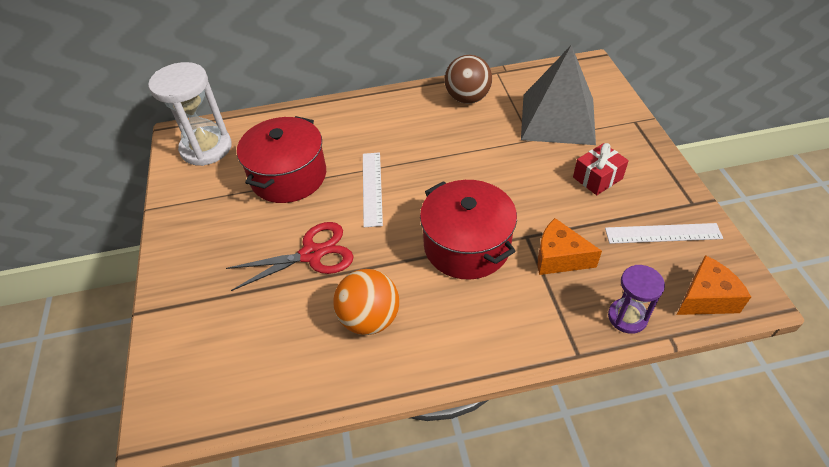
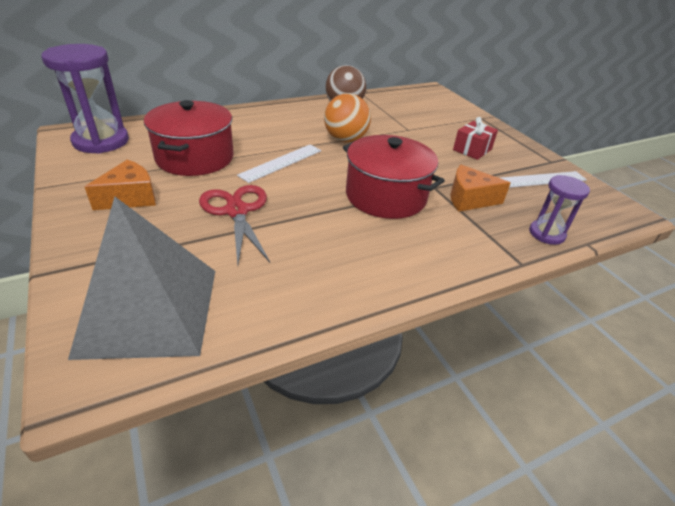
camera: 20 degrees left, 10 degrees down
(206, 148) = (101, 141): white hourglass -> purple hourglass
(312, 254) = (236, 211): red scissors -> red scissors turned 75 degrees counterclockwise
(369, 319) = (314, 255): orange ball -> orange ball (345, 140)
(372, 188) = (281, 162): white ruler -> white ruler turned 60 degrees clockwise
(558, 119) = (423, 117): grey pyramid -> grey pyramid (150, 310)
(706, 298) = (598, 216): orange cheese -> orange cheese (130, 198)

